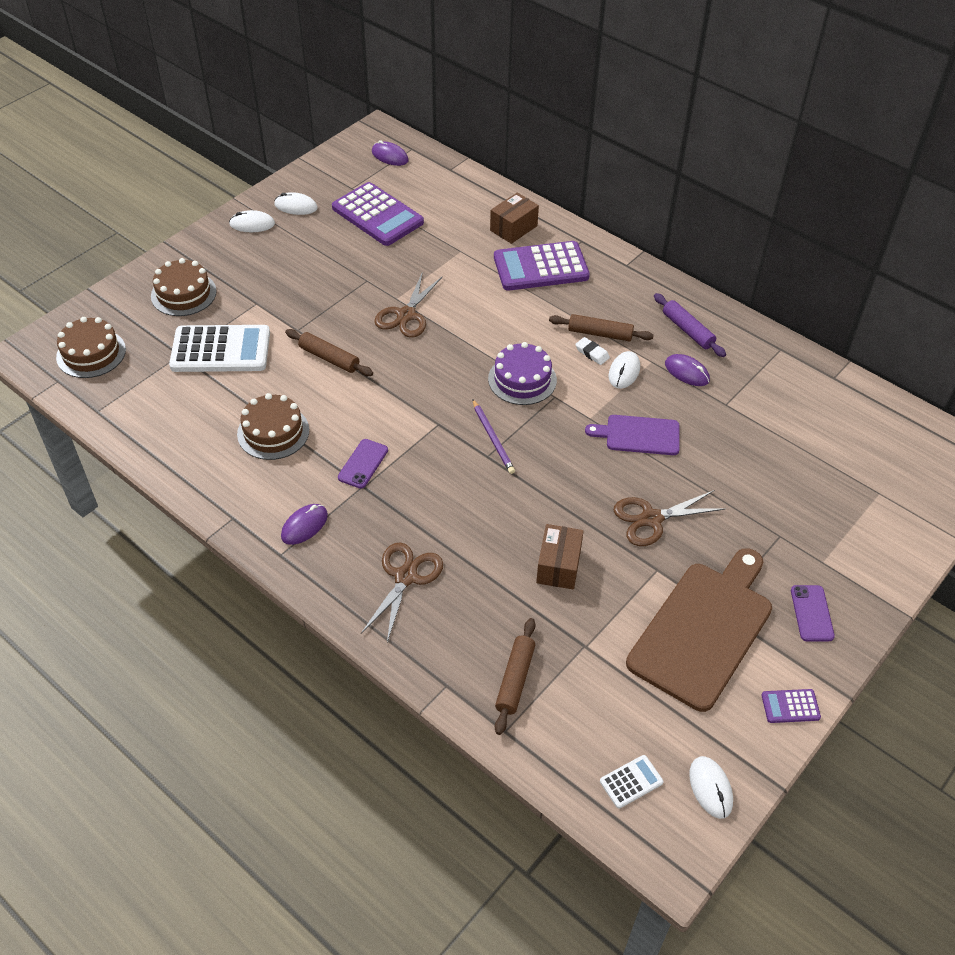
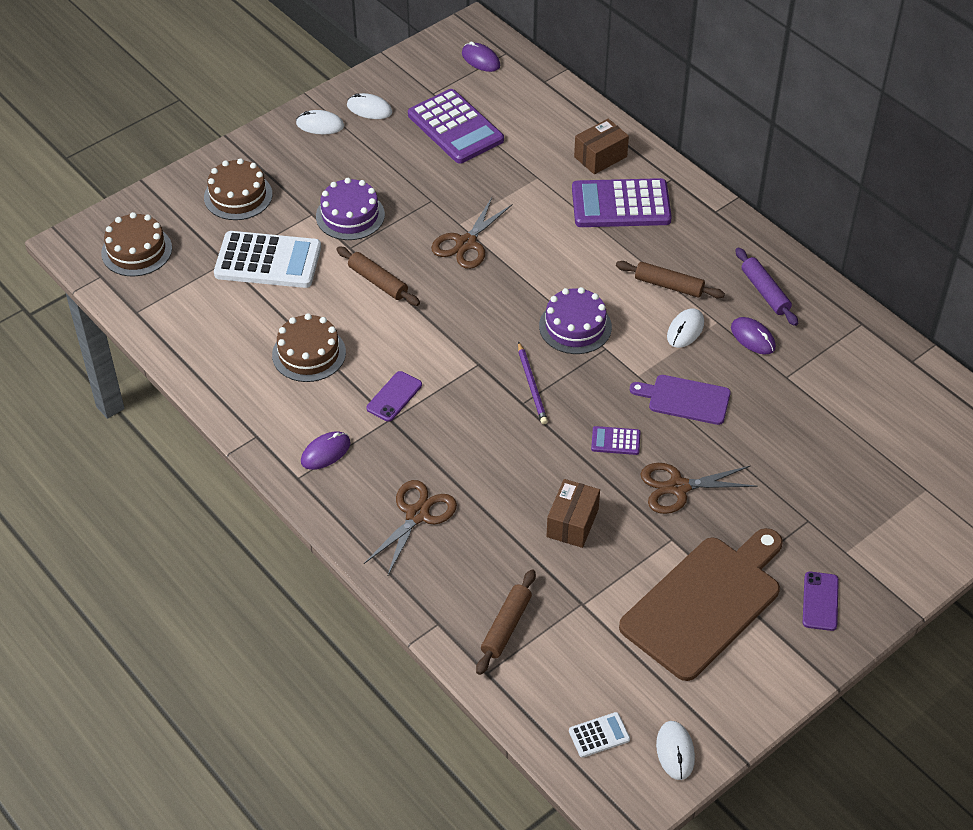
camera: 10 degrees right, 0 degrees up
(293, 301) = (350, 215): none -> purple cake
(592, 353) = (655, 306): white eraser -> none
(790, 706) = (774, 687): purple calculator -> purple calculator (615, 441)

